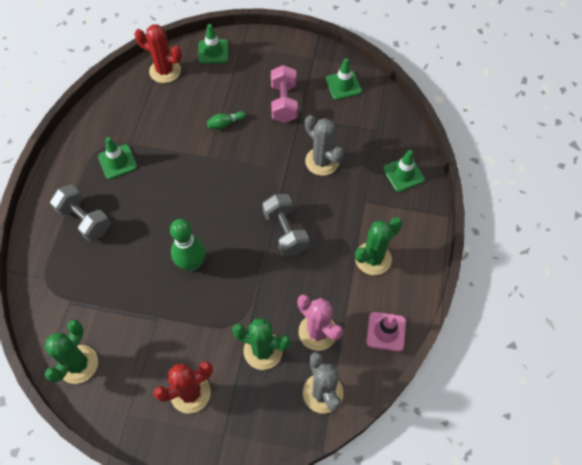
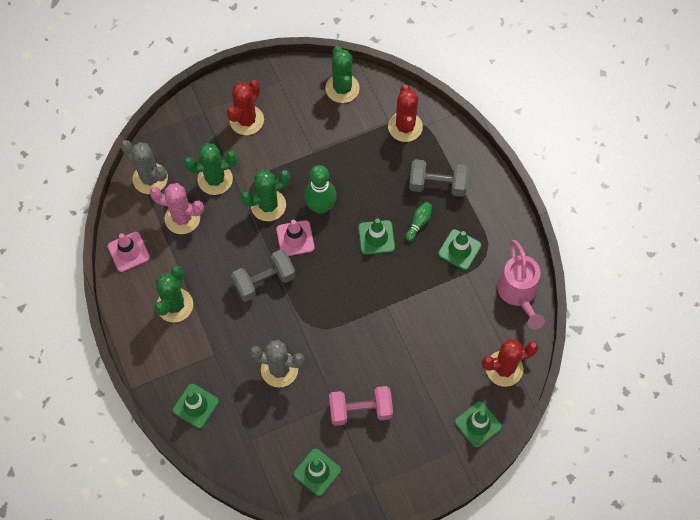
camera: 145 degrees right, 5 degrees up
(61, 287) = (405, 127): none -> red cactus
(108, 108) = (518, 294): none -> pink watering can
(170, 210) = (376, 237): none -> green traffic cone
(225, 124) = (397, 349): green bowling pin -> green bowling pin (418, 223)
(234, 250) = (295, 238): none -> pink traffic cone
(234, 294) = (268, 205): none -> green cactus
(284, 103) = (360, 410): pink dumbbell -> pink dumbbell turned 60 degrees counterclockwise
(285, 232) = (264, 281): grey dumbbell -> grey dumbbell turned 60 degrees counterclockwise

